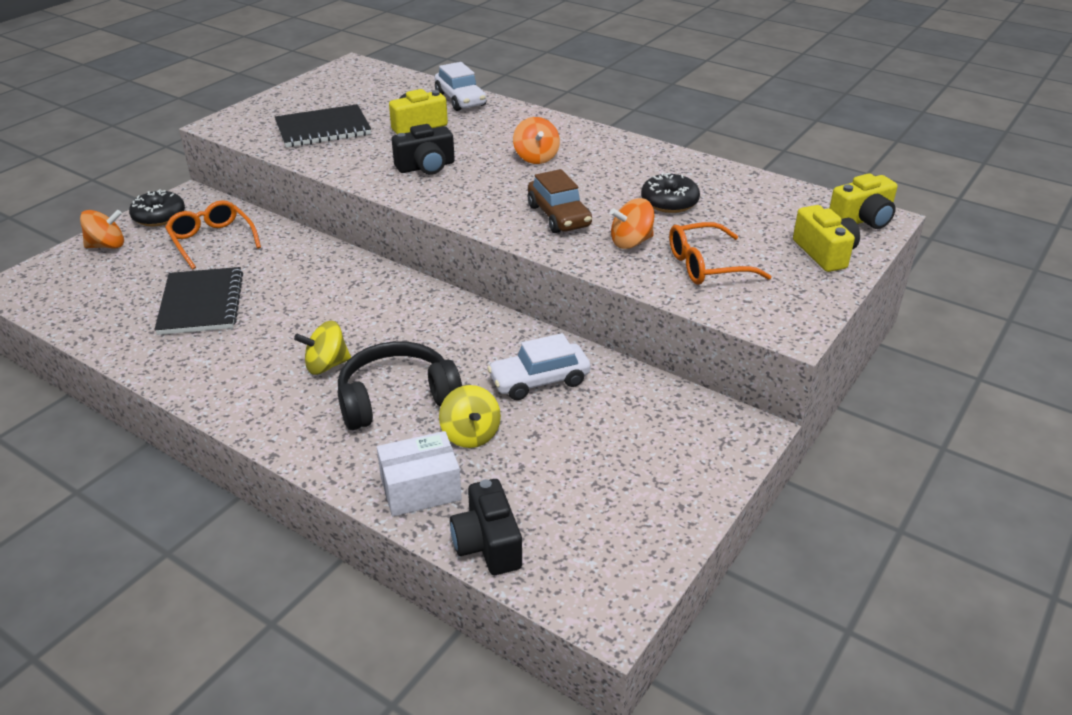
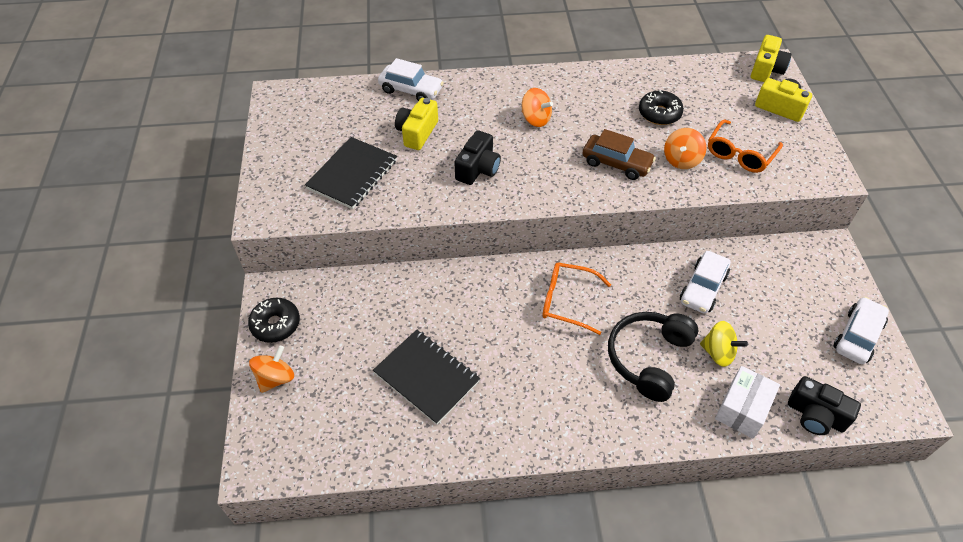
camera: 40 degrees left, 15 degrees up
(212, 240) = (352, 319): orange glasses -> orange glasses (567, 301)
(326, 365) = (577, 365): yellow spinning top -> none
(651, 515) = (857, 336): none -> white car

